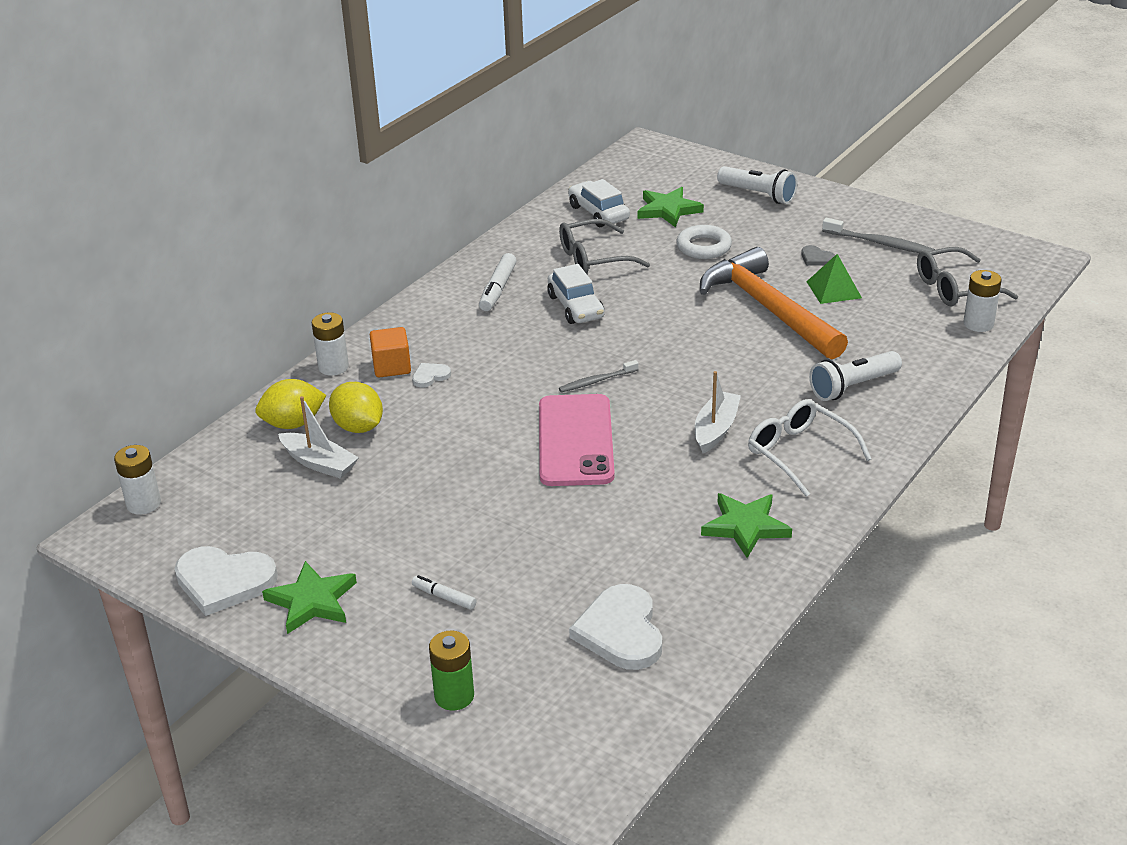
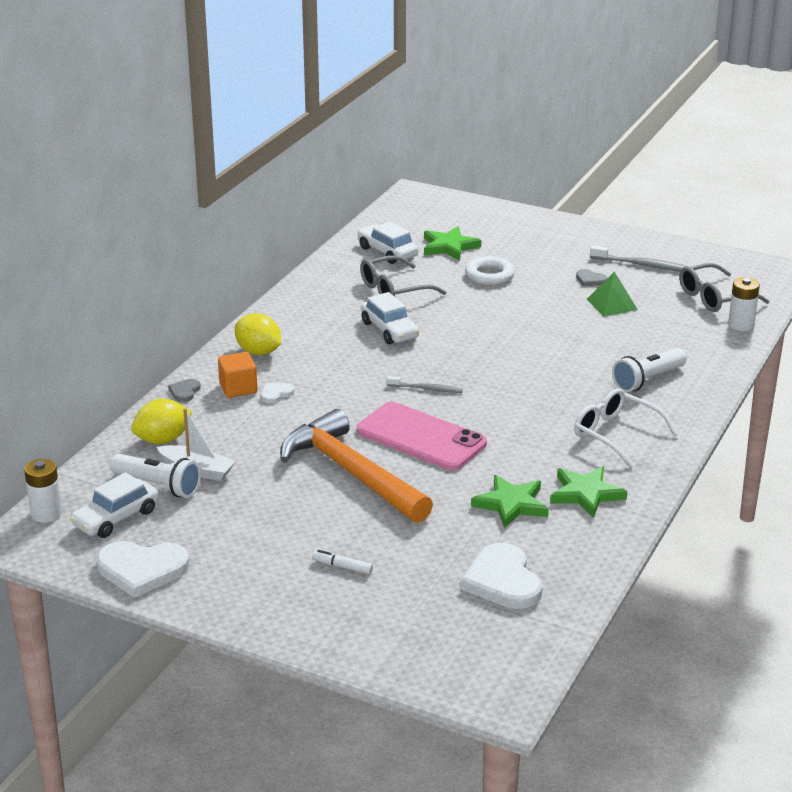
camera: 10 degrees left, 5 degrees down
(215, 515) = (116, 518): none -> white car
(312, 601) = (226, 579): green star -> green star (511, 504)
(333, 367) = (184, 392): white battery -> grey heart
(358, 427) = (223, 439): yellow lemon -> yellow lemon (258, 352)
(454, 696) = (374, 641): green battery -> none
(498, 289) = (315, 319): white marker -> none
(575, 441) = (421, 437): pink phone -> pink phone turned 45 degrees counterclockwise
(597, 381) = (426, 389): grey toothbrush -> grey toothbrush turned 135 degrees counterclockwise
(715, 429) = (540, 420): white boat -> none
(758, 195) = (526, 230): white flashlight -> white flashlight (158, 486)
(768, 309) = (559, 323): orange hammer -> orange hammer (352, 473)

